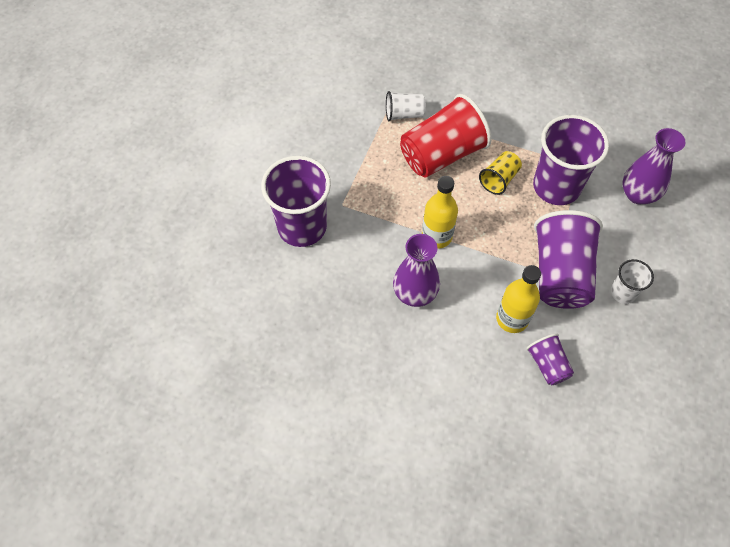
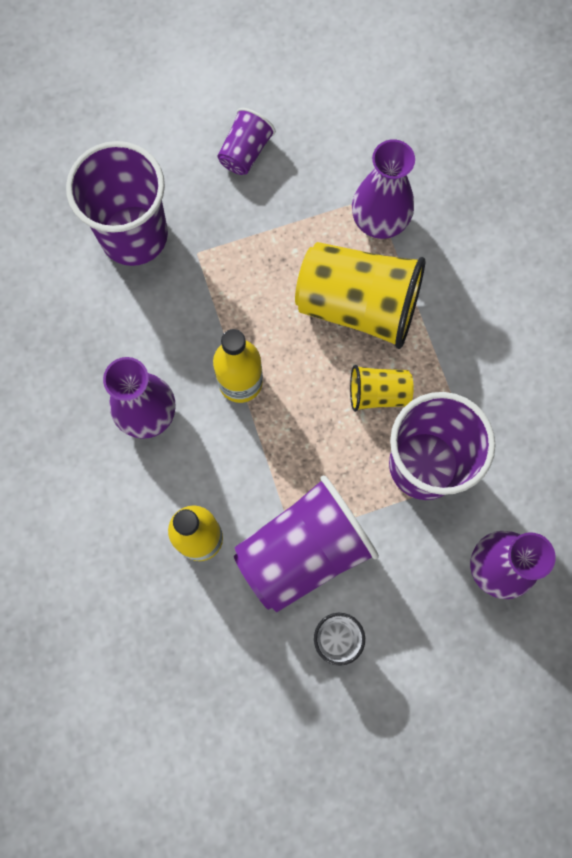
camera: 50 degrees right, 15 degrees up
(404, 114) = (379, 221): white cup -> purple vase
(442, 154) = (358, 305): red cup -> yellow cup
(547, 365) = (173, 615): purple cup -> purple cup (245, 152)

